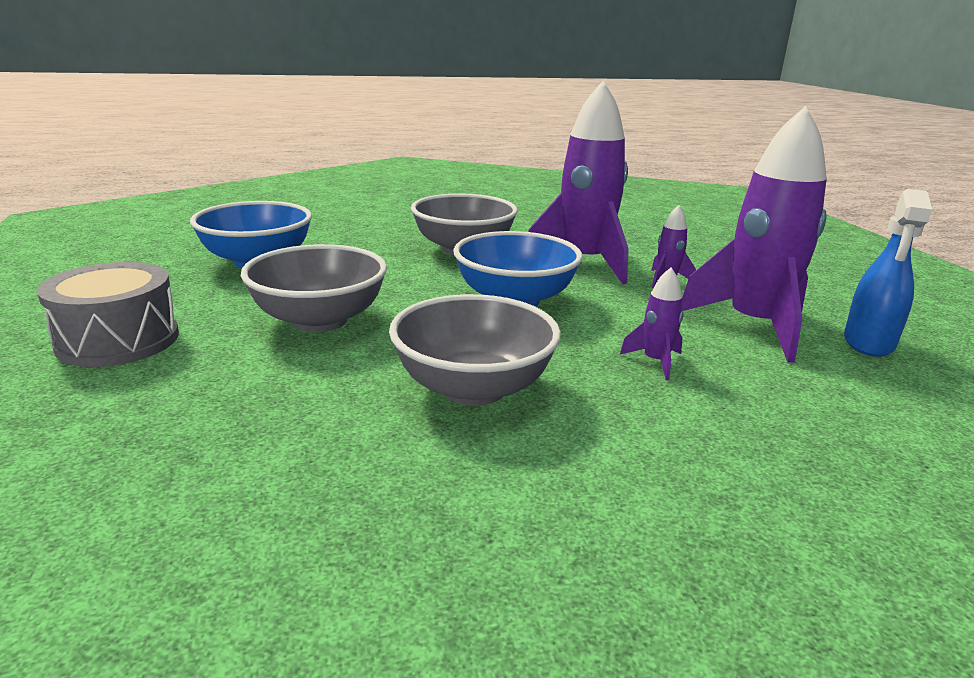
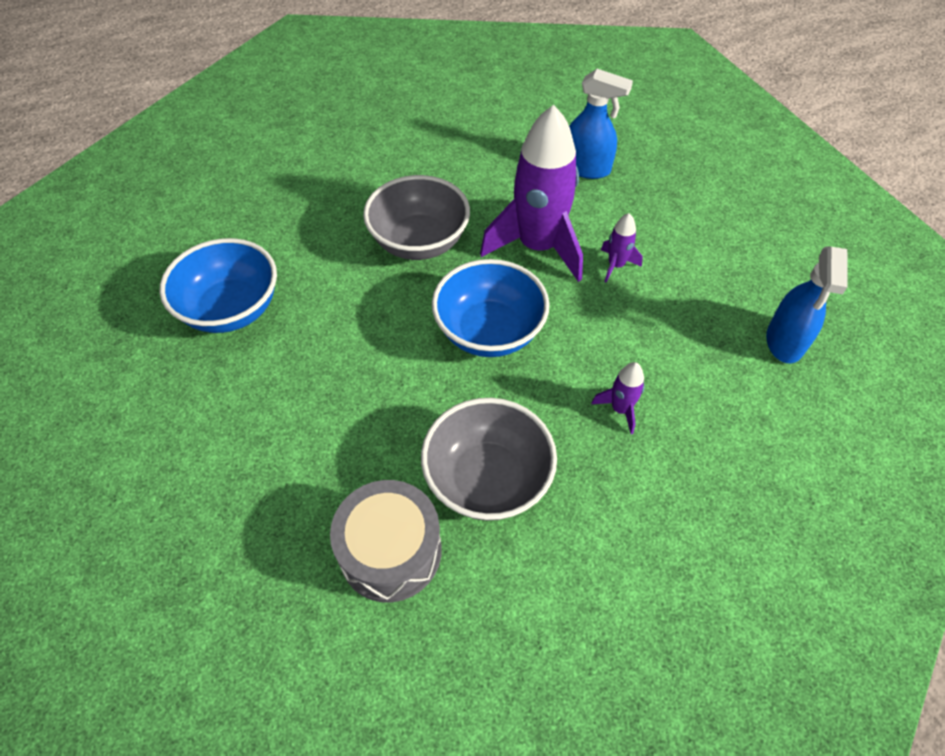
camera: 10 degrees left, 30 degrees up
(118, 340) = (175, 475): grey drum -> grey drum (390, 551)
(319, 320) = (331, 405): grey bowl -> none
(645, 233) = (586, 168): none -> blue spray bottle
(754, 326) = (694, 334): purple rocket -> none

